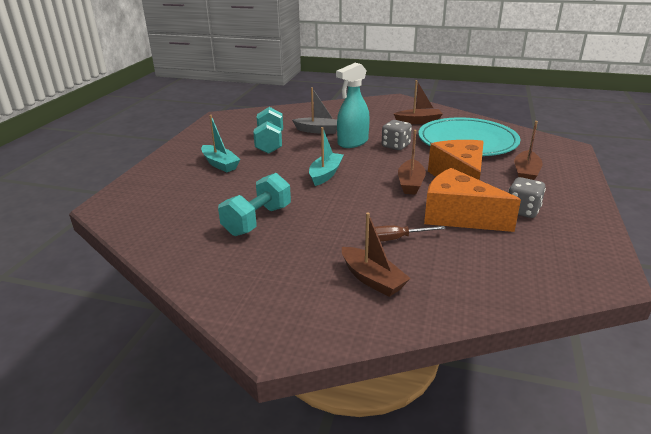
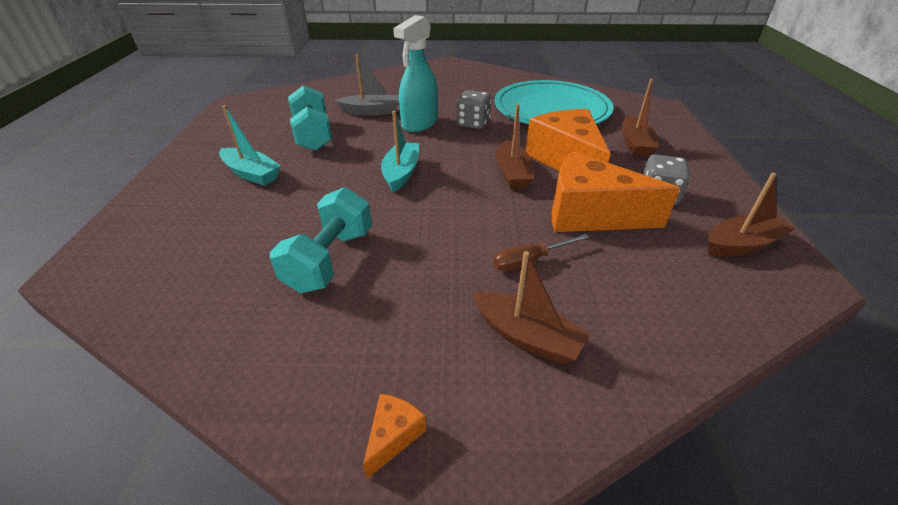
camera: 15 degrees left, 10 degrees up
(266, 313) = (393, 436): none -> orange cheese
(418, 121) = (486, 89): brown boat -> brown boat (742, 244)

